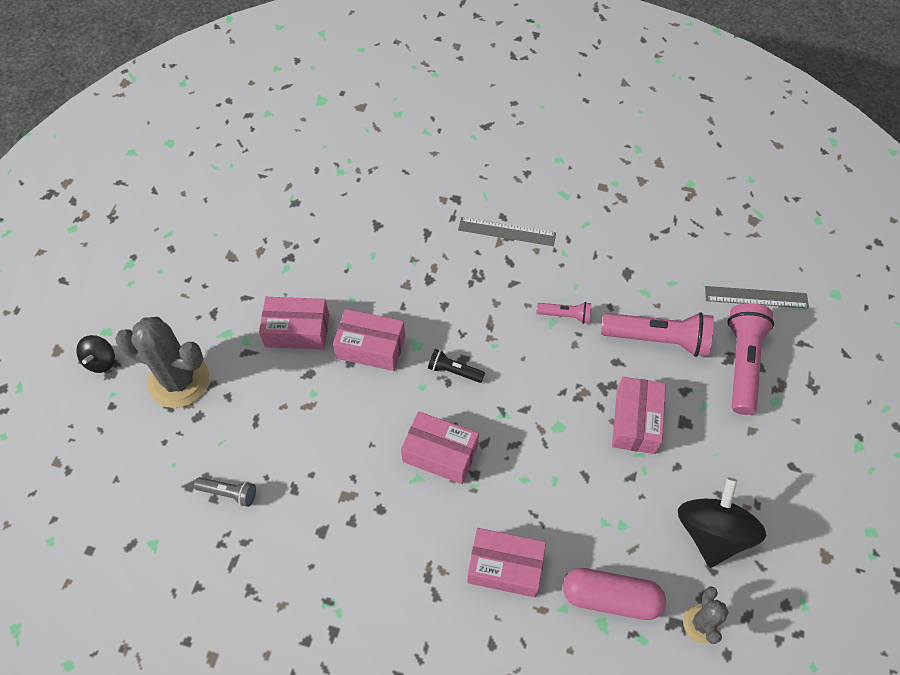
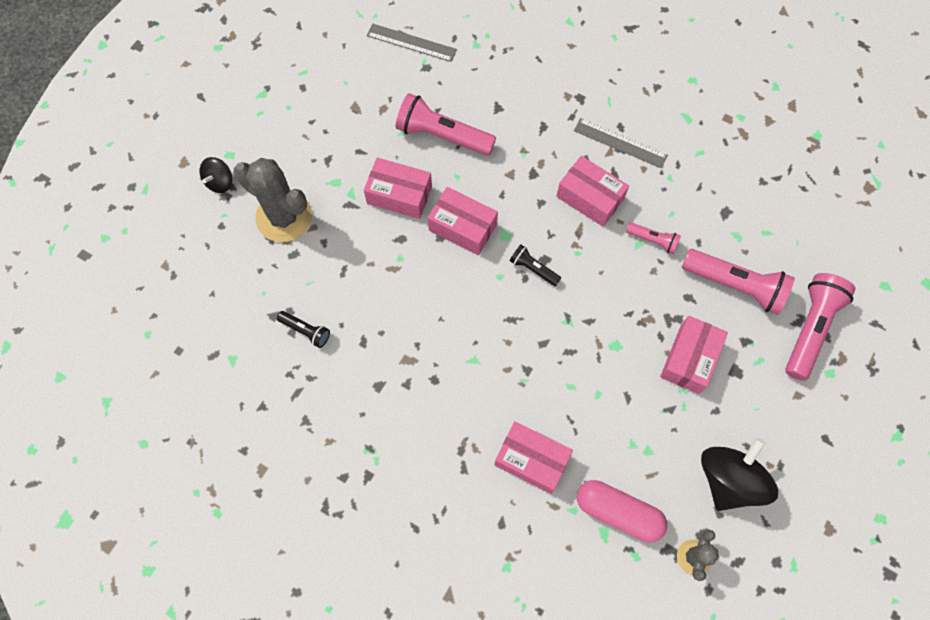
camera: 15 degrees right, 10 degrees up
(228, 493) = (306, 331): grey flashlight -> black flashlight
(328, 263) = (442, 135): none -> pink flashlight
(440, 454) = (500, 343): pink box -> pink box (590, 198)
(756, 297) = (845, 267): grey ruler -> grey ruler (411, 43)

